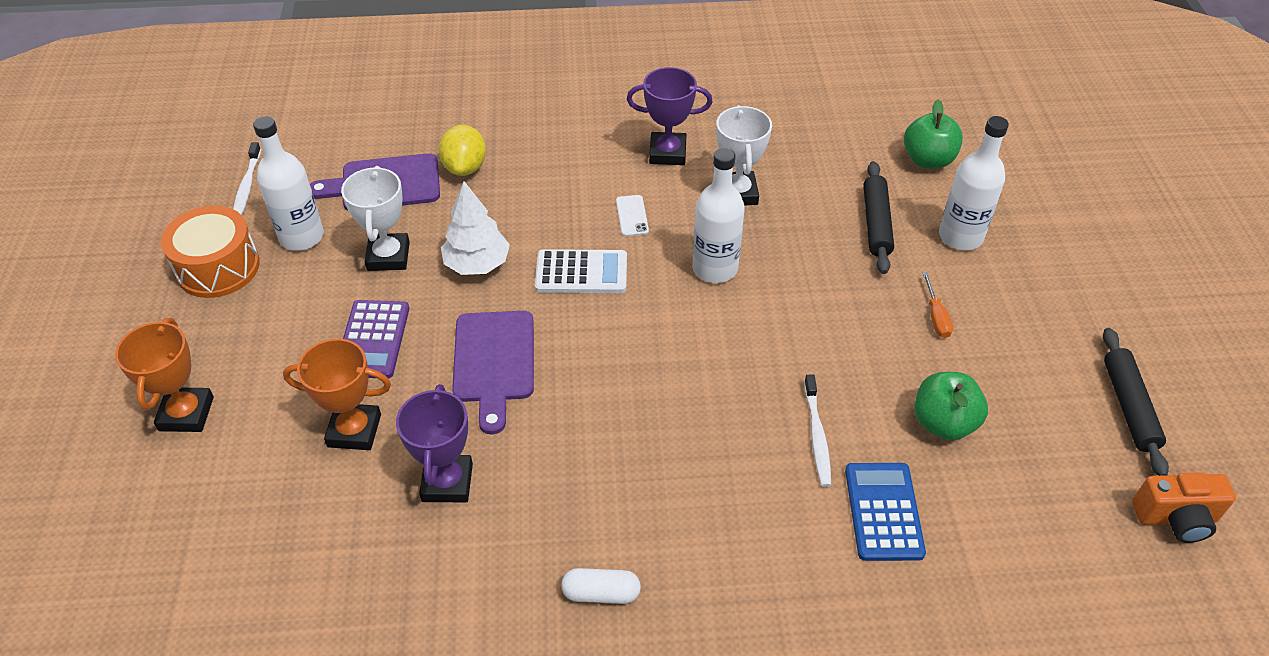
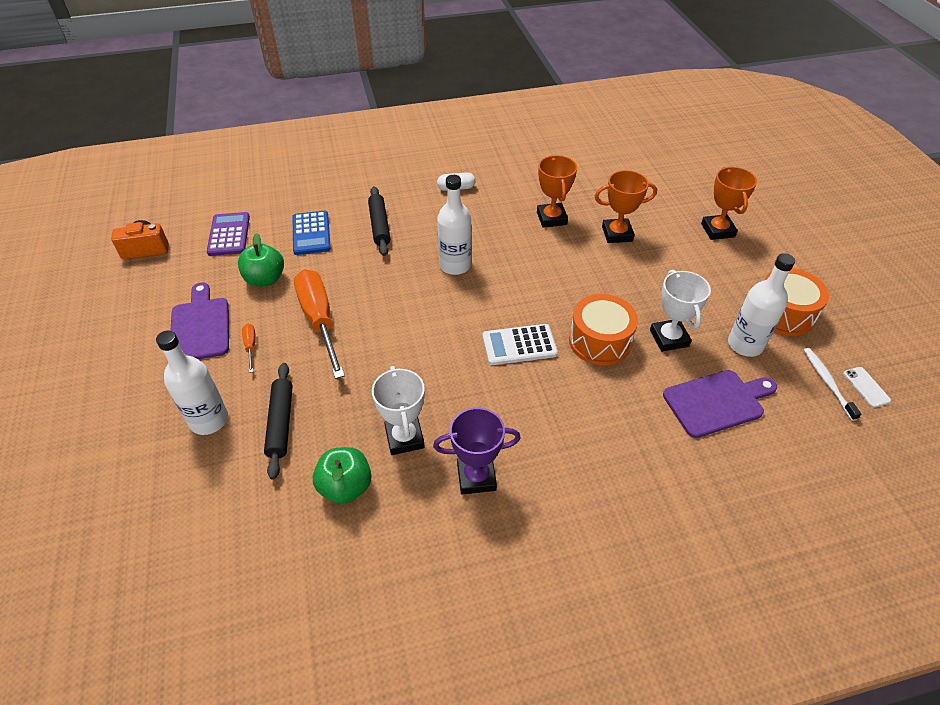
camera: 170 degrees right, 0 degrees up
(373, 340) = (640, 281): purple calculator -> purple calculator (229, 234)
(447, 482) = (551, 218): purple trophy -> orange trophy
(465, 167) = (658, 430): yellow lemon -> none
(477, 264) = (599, 341): white tree -> orange drum
(494, 362) = (555, 278): purple cutting board -> purple cutting board (200, 326)
(632, 216) = (493, 400): white phone -> white phone (866, 387)
(715, 268) = (417, 362): white bottle -> white bottle (455, 265)
(817, 436) = (345, 263): white toothbrush -> none
(847, 342) = (319, 320): none -> orange screwdriver
(928, 160) = (213, 508): green apple -> green apple (345, 487)
(1129, 406) = (138, 303): black rolling pin -> black rolling pin (379, 226)

